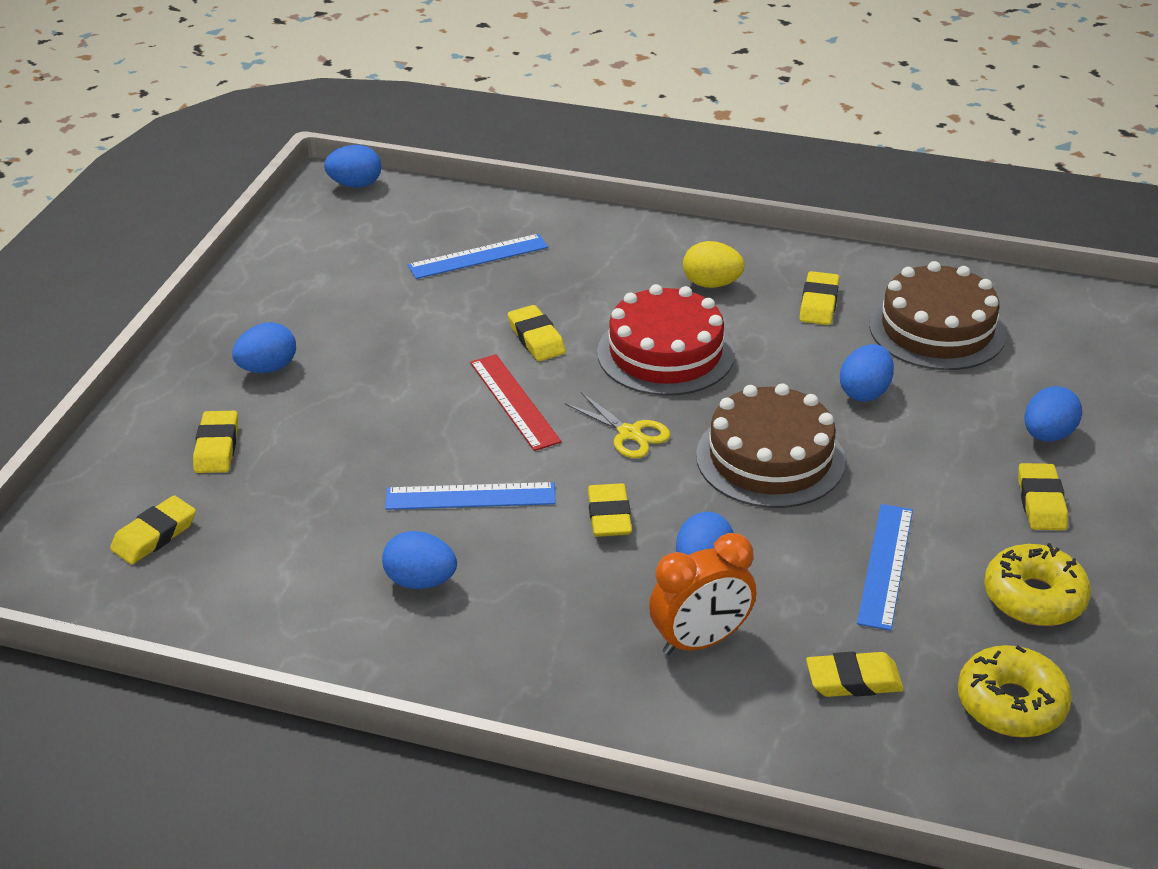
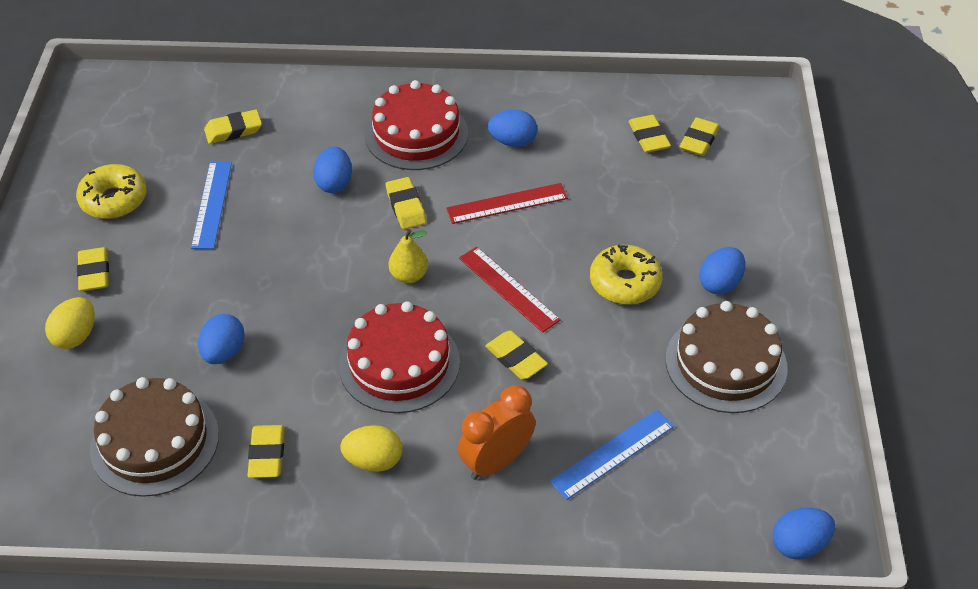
camera: 165 degrees right, 10 degrees up
(217, 447) = (707, 208): yellow eraser -> yellow eraser (648, 137)
(470, 496) = (507, 203): blue ruler -> red ruler
(560, 620) = (416, 134): none -> red cake
(629, 434) = (409, 276): yellow scissors -> yellow pear
(700, 641) = (328, 136): orange clock -> orange clock (496, 461)
(770, 458) = (297, 274): brown cake -> brown cake (726, 363)
(1011, 703) = (140, 133): yellow donut -> yellow donut (625, 282)
(1047, 435) = (76, 336): blue egg -> yellow egg

